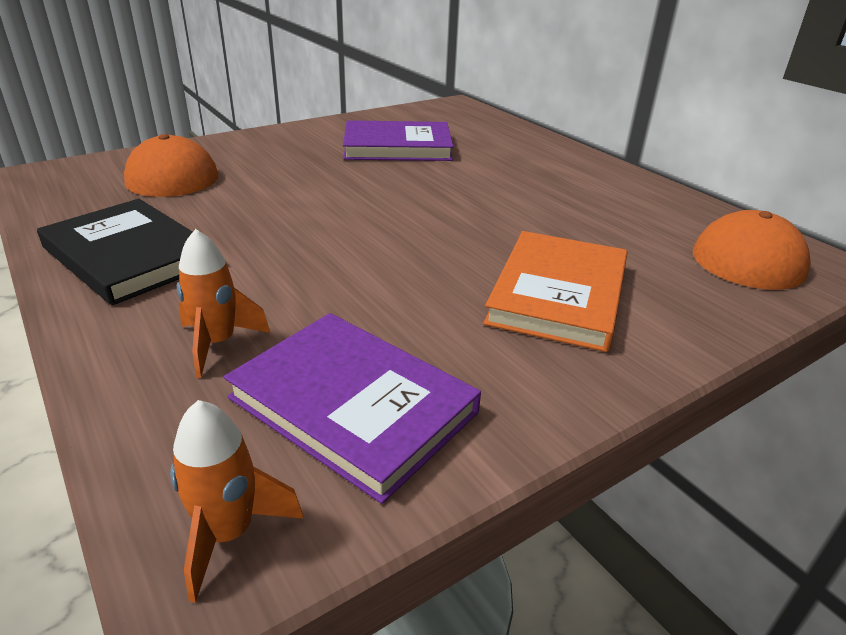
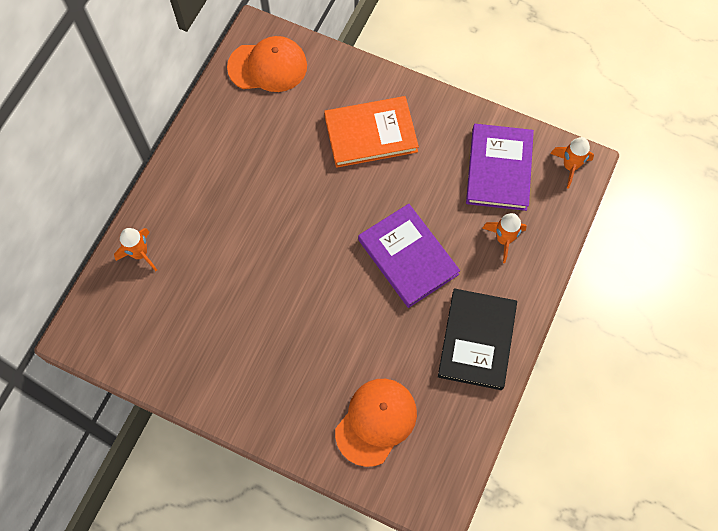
camera: 120 degrees left, 35 degrees up
(397, 147) = (224, 314): purple book -> purple book (408, 257)
(510, 134) = (140, 254): none -> orange rocket

